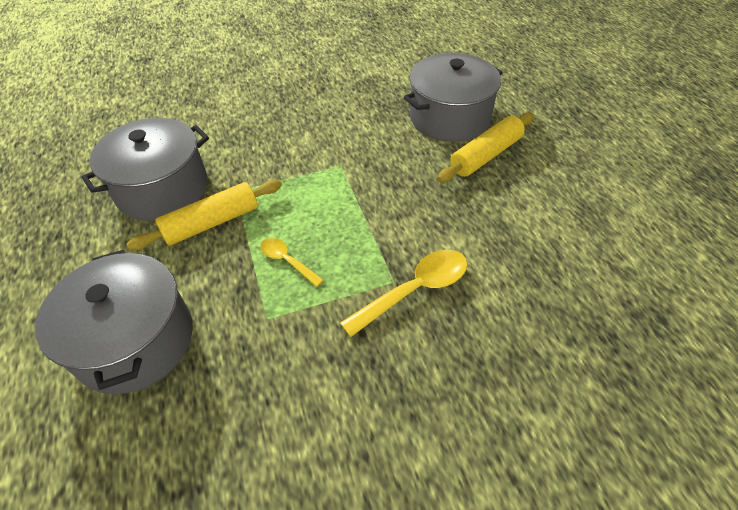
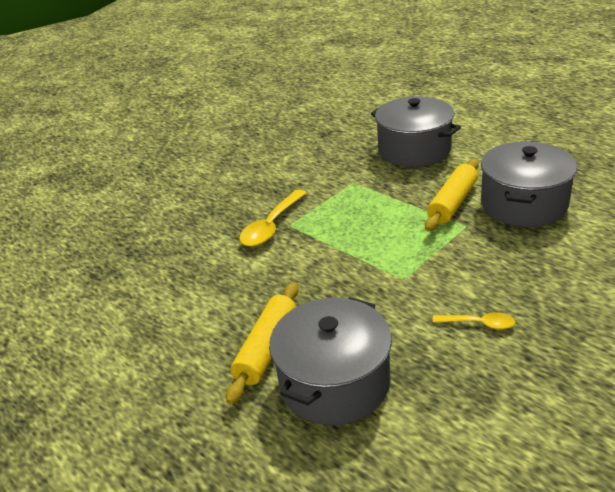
camera: 155 degrees right, 15 degrees down
(287, 261) = (372, 206): yellow spoon -> yellow spoon (479, 324)

